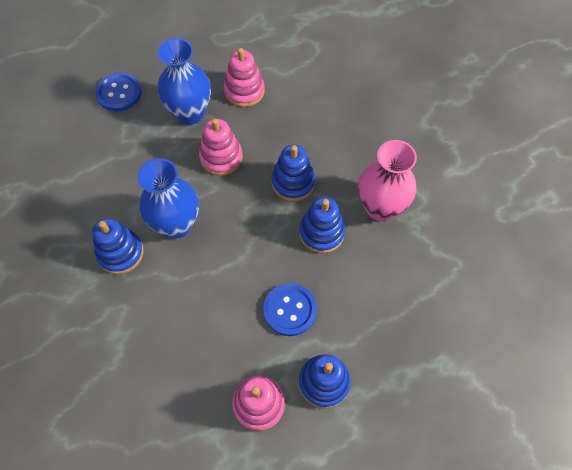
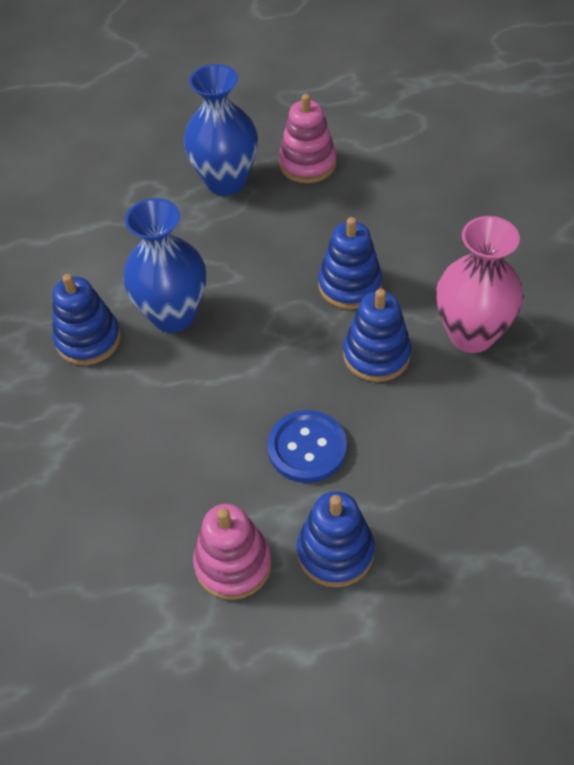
camera: 15 degrees right, 10 degrees down
(119, 93) = (136, 146): blue button -> none
(221, 157) = (255, 241): pink stacking toy -> none

